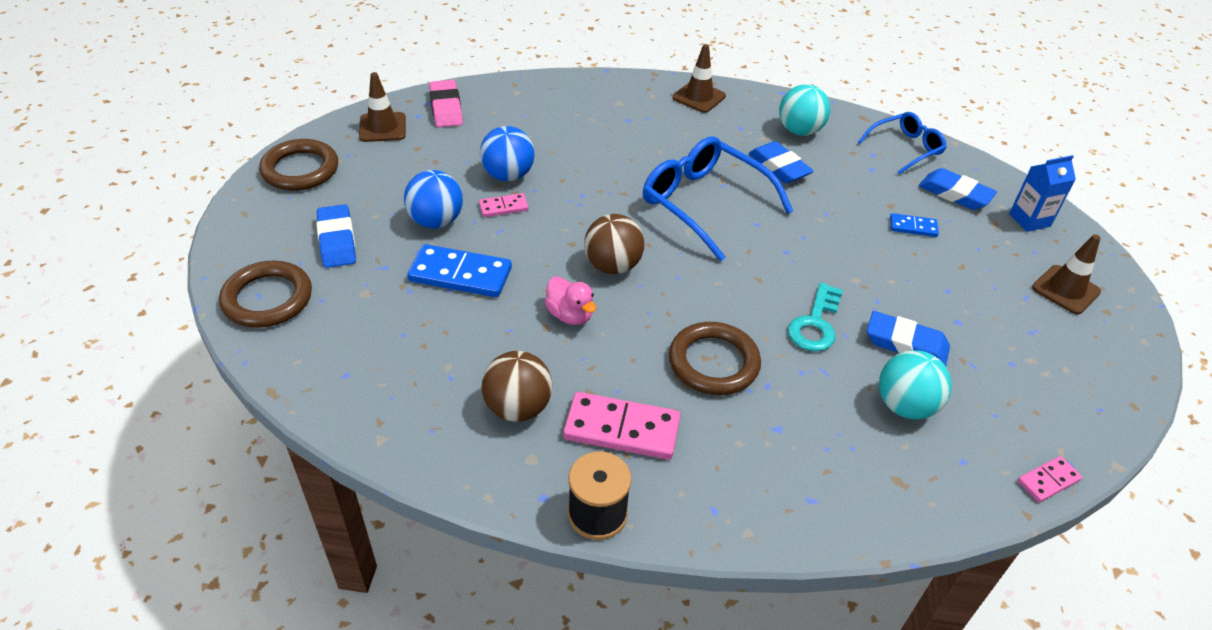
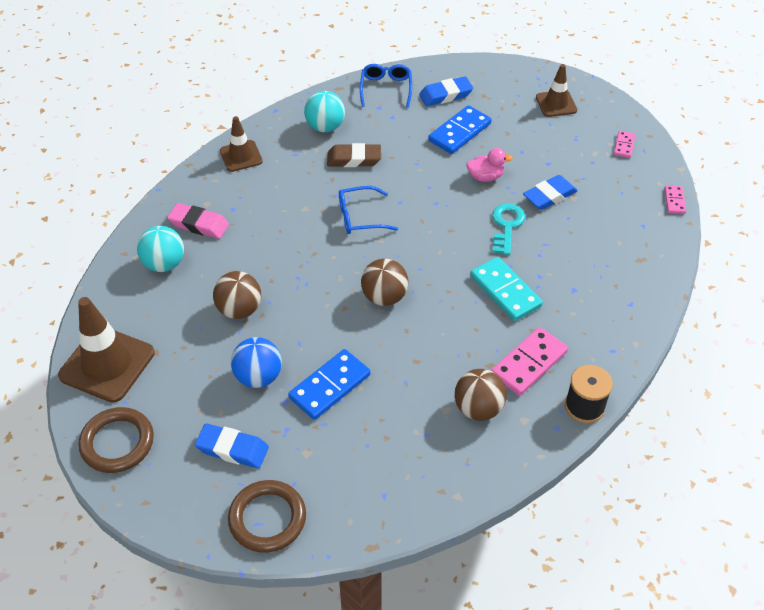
camera: 55 degrees left, 5 degrees up
(382, 127) = (107, 364): brown traffic cone -> brown traffic cone, size x1.69
(446, 108) = (118, 311): pink eraser -> pink eraser (199, 224)
(503, 207) = (275, 329): pink domino -> pink domino (624, 146)
(508, 175) = (239, 310): blue ball -> brown ball
(570, 315) = (414, 342): pink duck -> pink duck (485, 177)
(705, 204) = (360, 217): blue glasses -> blue glasses, size x0.60
(713, 362) = (505, 291): brown ring -> turquoise domino
(779, 167) = (354, 159): blue eraser -> brown eraser
(815, 324) = (507, 226): turquoise key -> turquoise key turned 135 degrees counterclockwise
(905, 406) = (593, 225): turquoise ball -> turquoise ball (164, 264)
(913, 227) = (459, 132): blue domino -> blue domino, size x1.88
(1029, 220) = (492, 79): blue carton -> none

